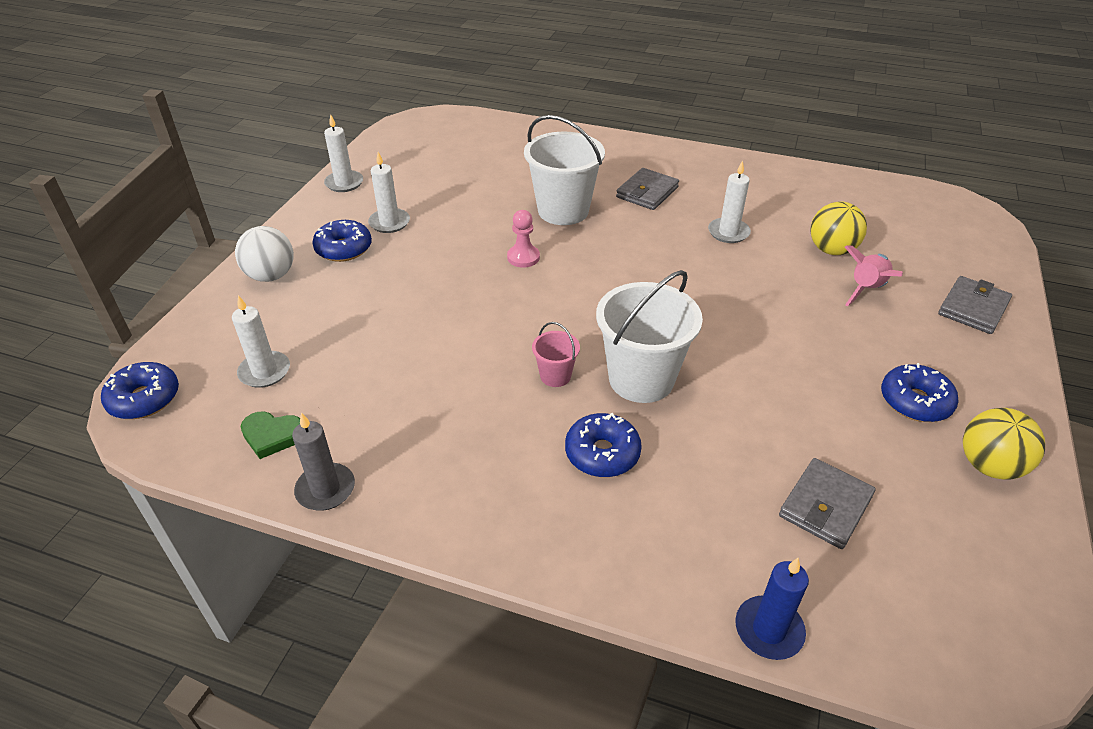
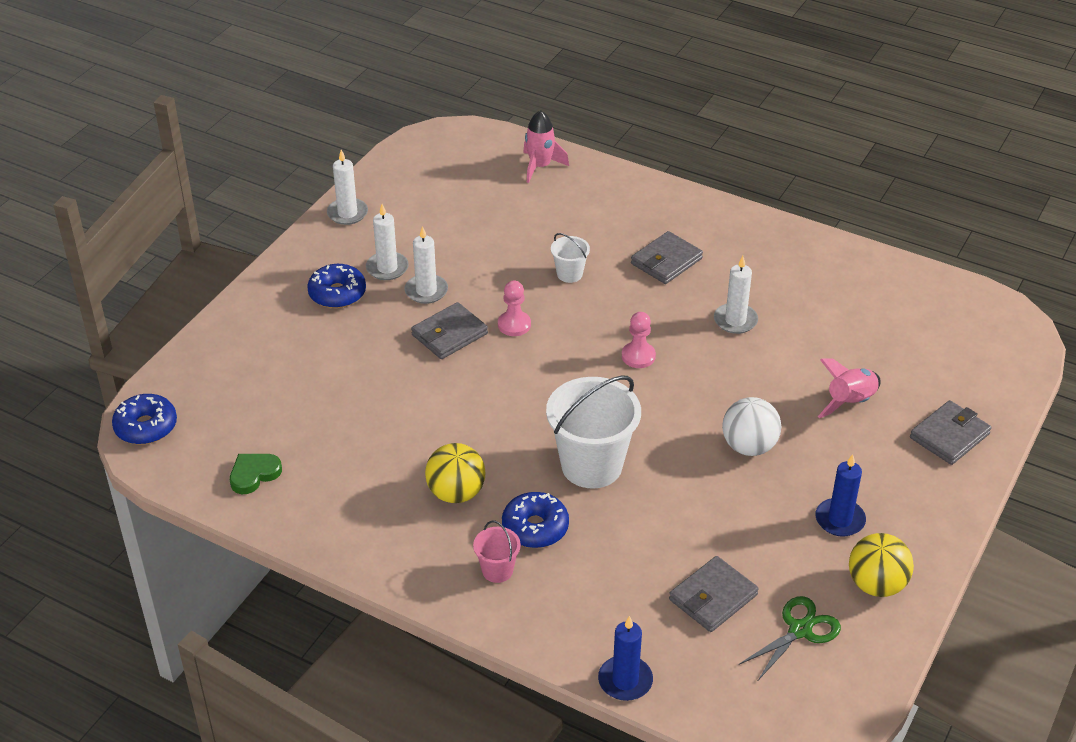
camera: 10 degrees right, 0 degrees up
(264, 372) = (251, 414): white candle -> white candle (426, 291)
(271, 276) = (264, 316): white ball -> white ball (749, 446)
(272, 436) = (254, 474): green heart -> green heart turned 120 degrees clockwise
(325, 489) = (294, 526): grey candle -> none
(462, 272) = (449, 334): none -> grey wallet
(512, 134) = (540, 166): none -> pink rocket
(555, 376) = (513, 452): pink bucket -> pink bucket (497, 570)
(563, 211) = (569, 274): white bucket -> white bucket, size x0.48
(651, 272) = (638, 356): none -> pink pawn
(831, 250) = (835, 354): yellow ball -> yellow ball (456, 493)
(915, 401) = (840, 520): blue donut -> blue candle
(937, 531) = (800, 630): none -> green scissors

